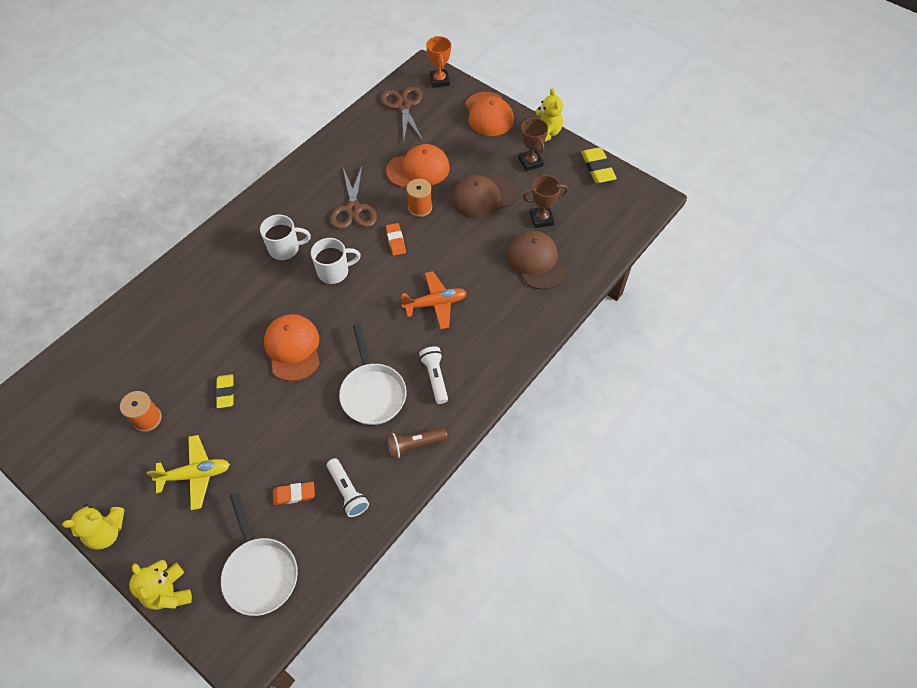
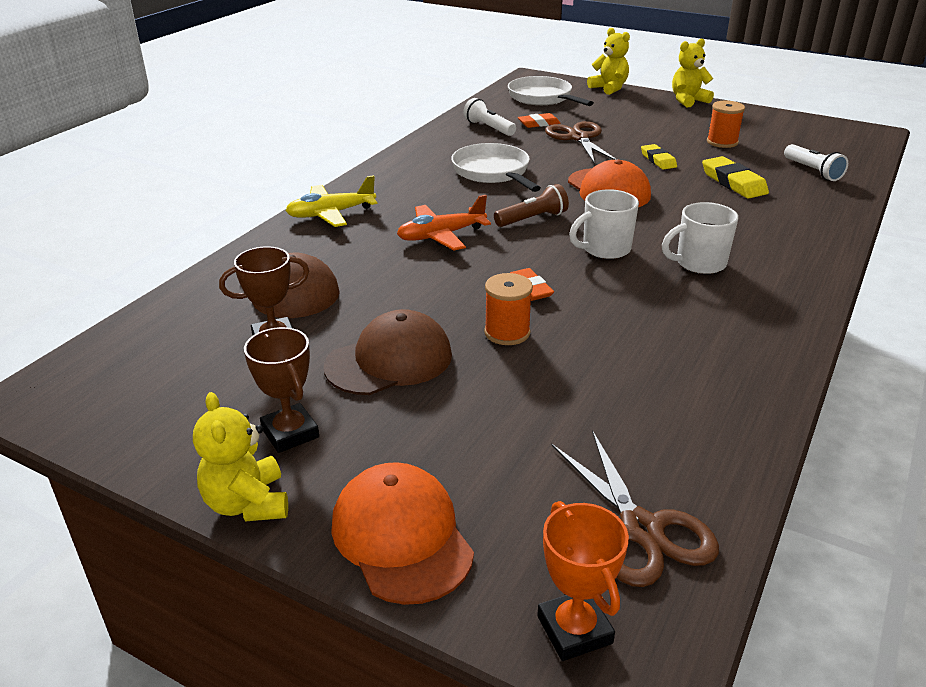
camera: 170 degrees right, 25 degrees down
(195, 474) = (640, 124): yellow plane -> yellow plane (331, 214)
(353, 209) = (626, 318): brown scissors -> brown scissors (578, 138)
(414, 444) = (432, 151): brown flashlight -> brown flashlight (532, 219)
(418, 169) = (536, 391): orange cap -> none
(435, 377) = (423, 186): white flashlight -> white flashlight (812, 171)
(597, 168) = (132, 440): yellow eraser -> yellow eraser (733, 182)

